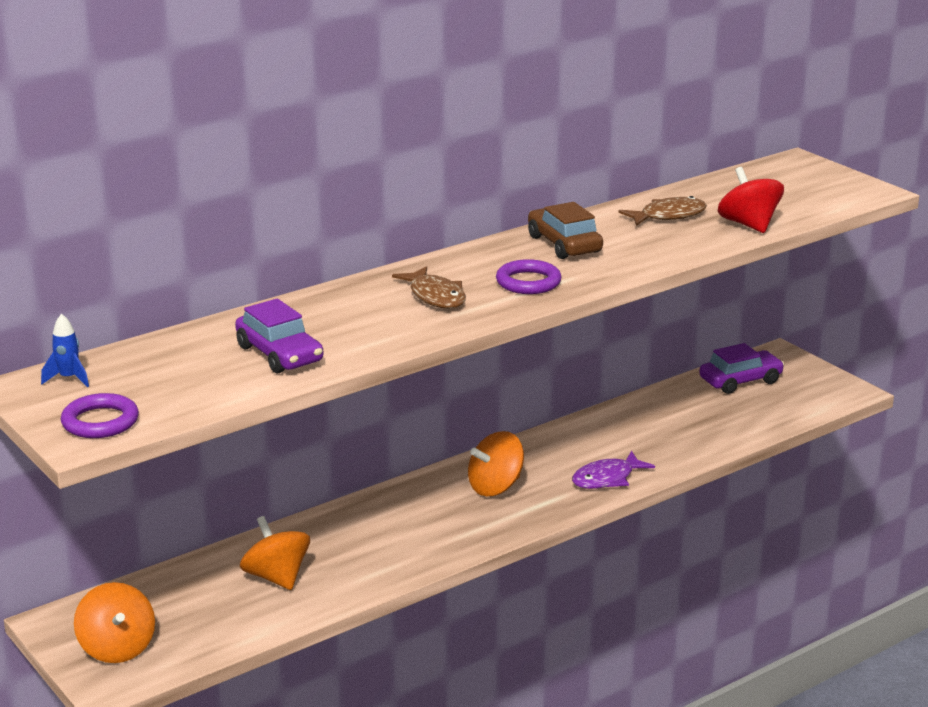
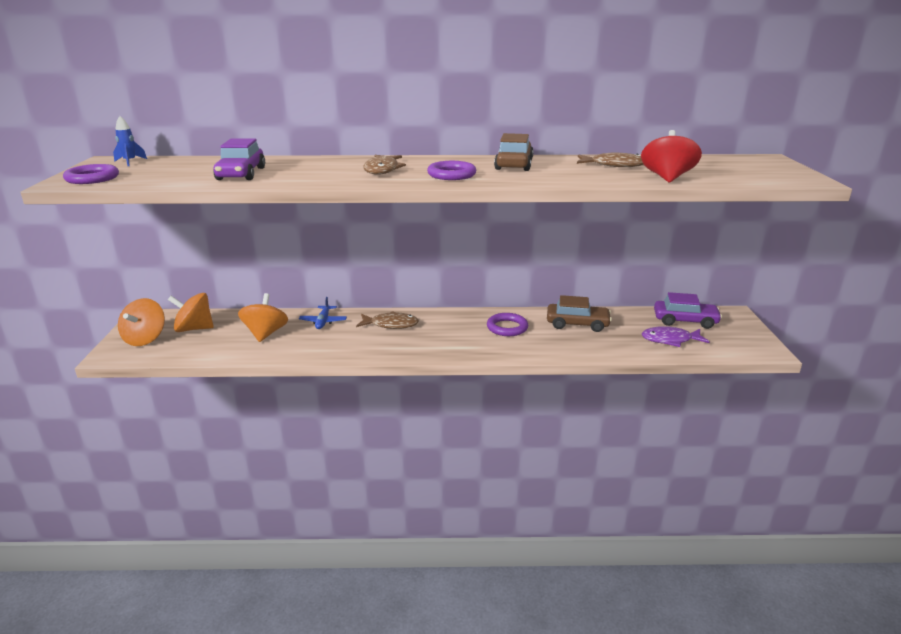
camera: 35 degrees right, 0 degrees up
(327, 533) = (323, 321): none -> blue plane
(421, 505) = (391, 325): none -> brown fish
(495, 487) = (445, 329): orange spinning top -> orange spinning top (194, 329)
(563, 458) = (507, 327): none -> purple ring
(607, 479) = (518, 347): purple fish -> purple fish (670, 340)
(634, 425) = (577, 324): none -> brown car

